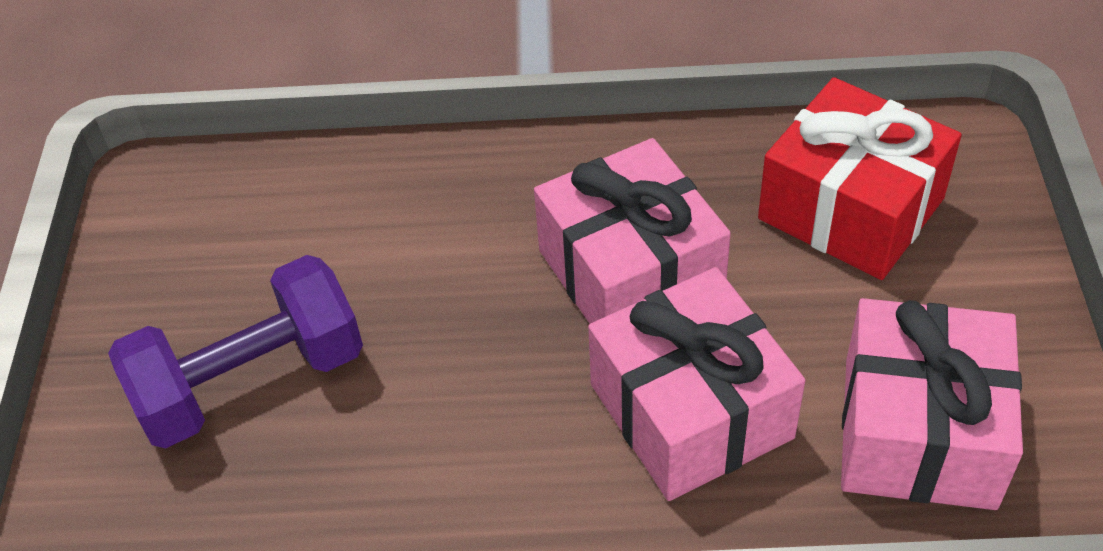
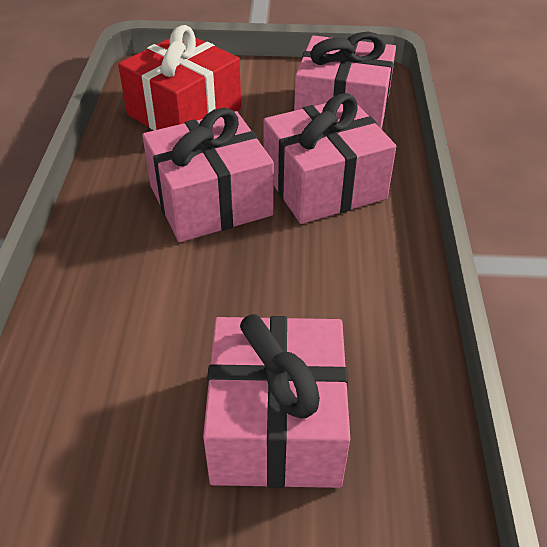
camera: 90 degrees left, 5 degrees down
(251, 382) = (276, 425): purple dumbbell -> pink gift

